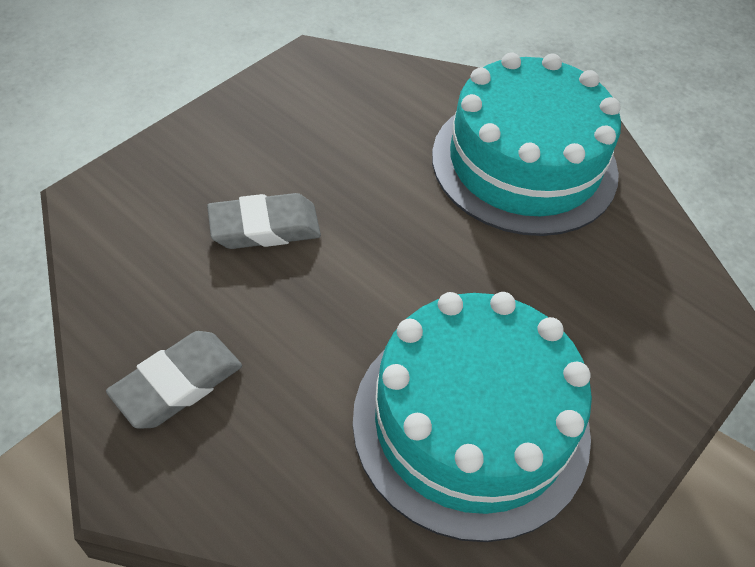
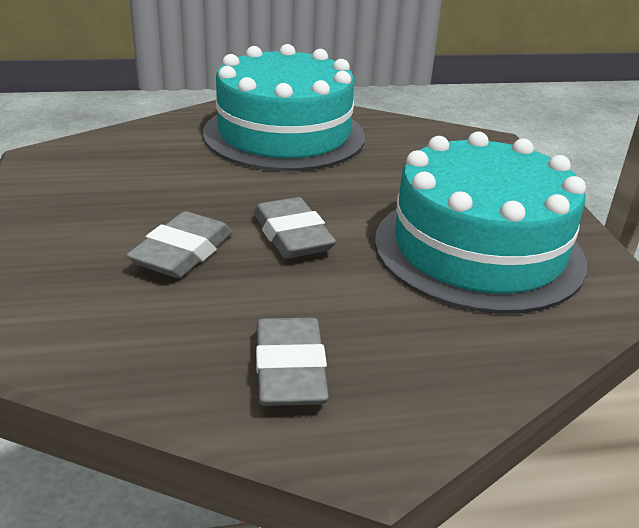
camera: 50 degrees left, 20 degrees down
(355, 277) = (292, 236): none -> grey eraser

